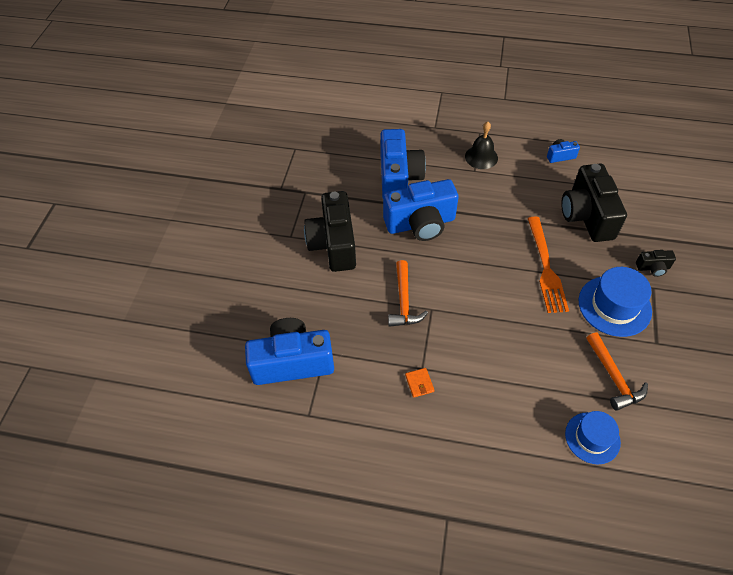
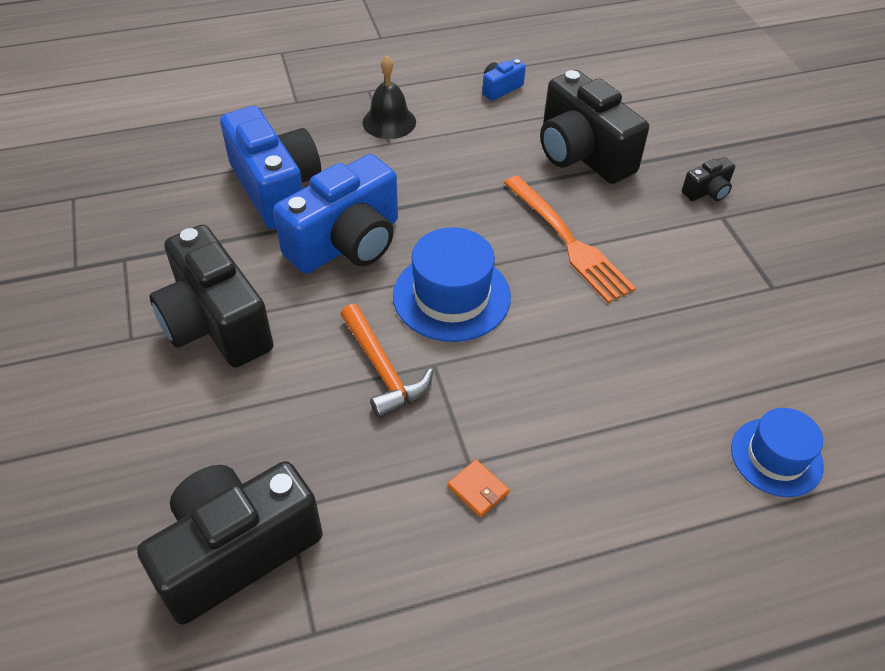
camera: 30 degrees left, 5 degrees down
(292, 362) = (236, 551): blue camera -> black camera
(613, 377) = (749, 357): orange hammer -> none
(614, 306) = (690, 259): blue hat -> blue hat (451, 296)

